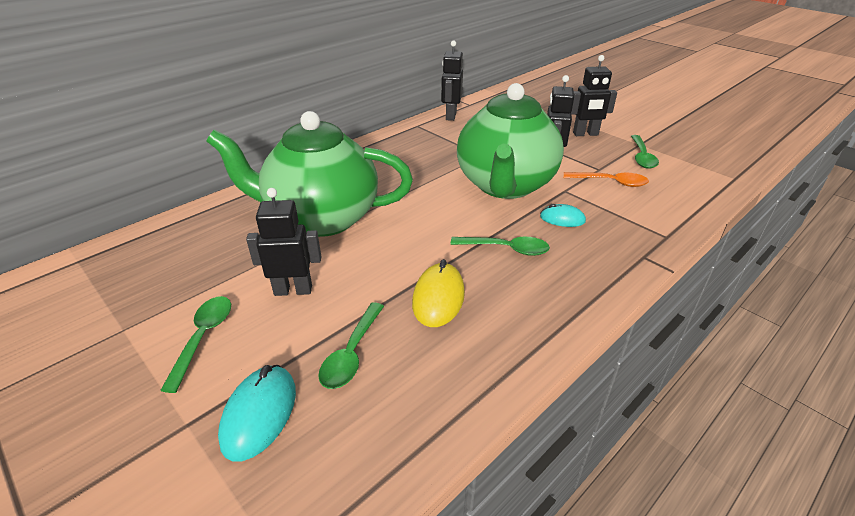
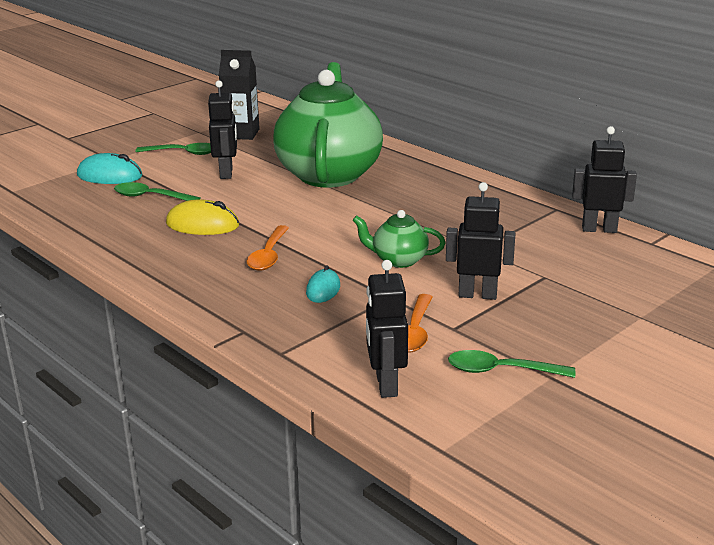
camera: 90 degrees right, 10 degrees down
(161, 286) = (242, 134): none -> black carton
(505, 185) = (398, 260): green teapot -> green teapot, size x0.43
(506, 249) = (269, 255): green spoon -> orange spoon
(585, 134) = (573, 330): black robot -> black robot (386, 385)

